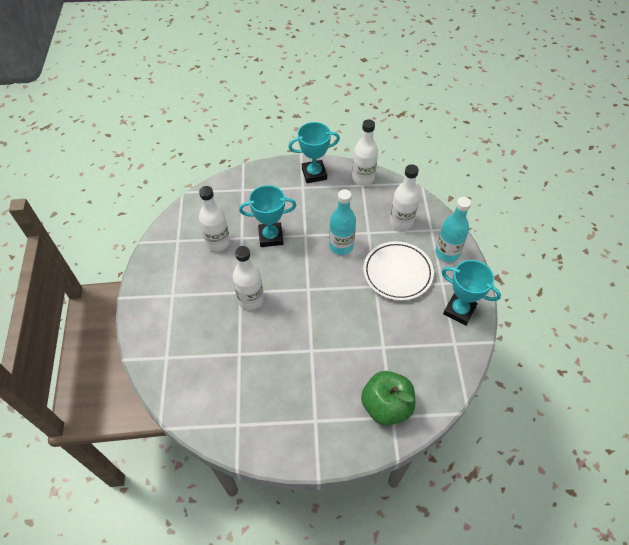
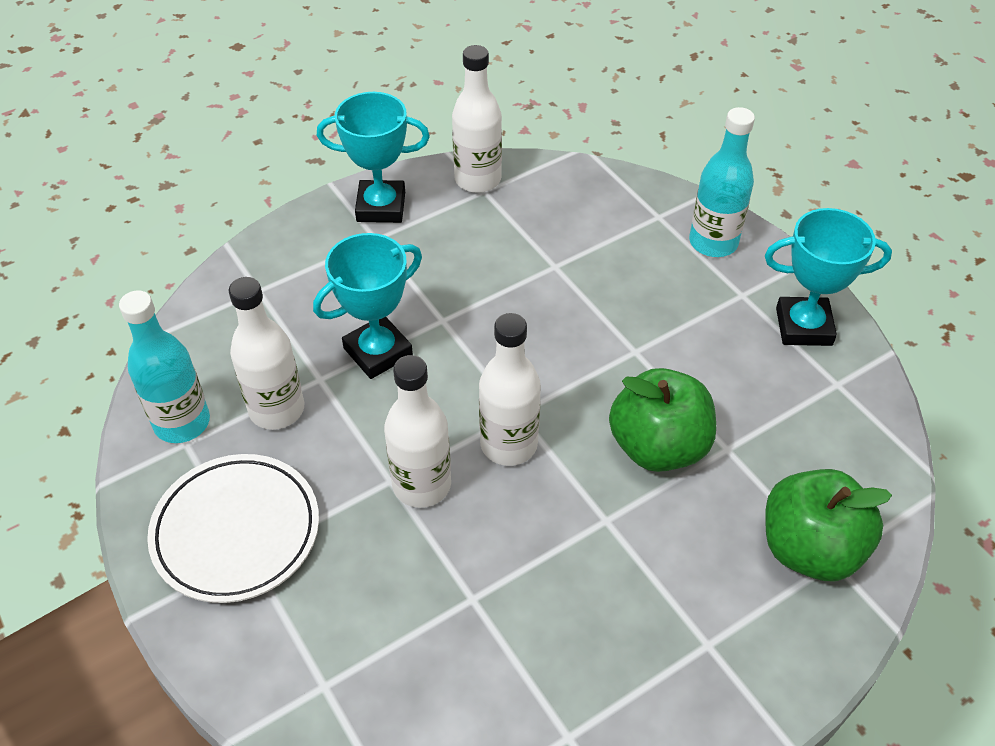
camera: 30 degrees left, 5 degrees down
(314, 174) = (381, 207): turquoise trophy -> turquoise trophy turned 45 degrees clockwise
(341, 246) = (523, 310): turquoise bottle -> turquoise bottle (182, 423)
(354, 331) = (658, 446): none -> green apple
(397, 273) = (656, 311): white plate -> white plate (236, 532)
(401, 222) = (599, 225): white bottle -> white bottle (508, 444)

